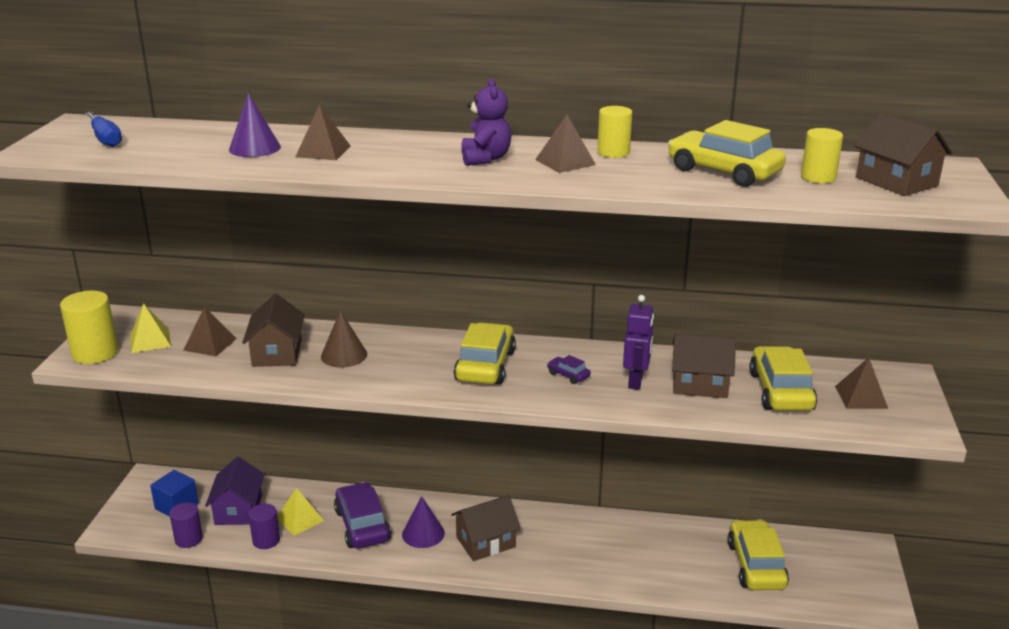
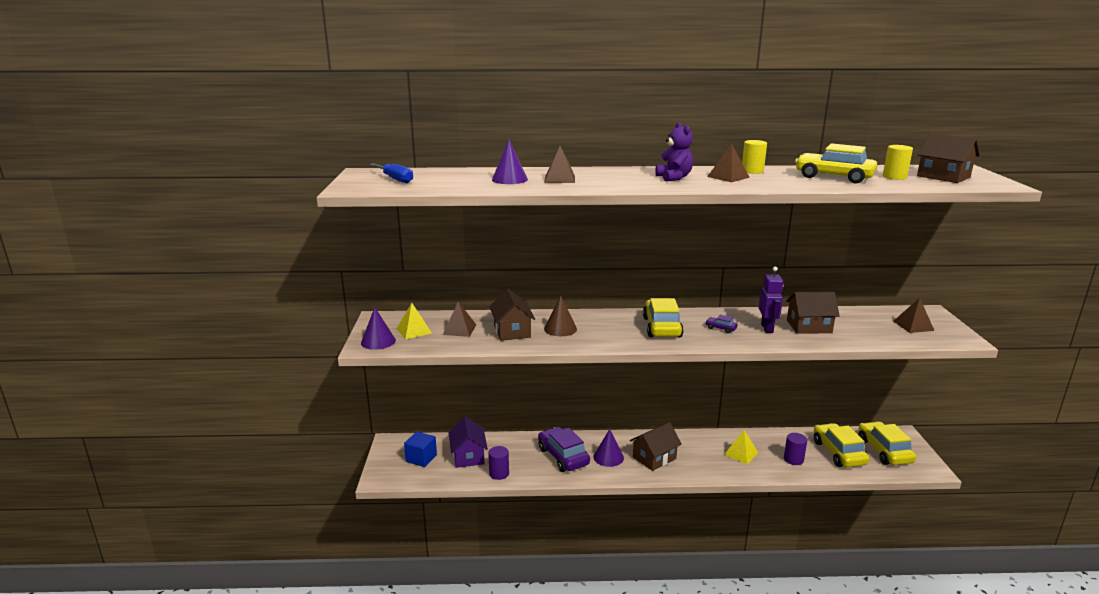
camera: 10 degrees left, 5 degrees down
(95, 353) = (378, 341): yellow cylinder -> purple cone
(188, 539) = (441, 479): purple cylinder -> purple cylinder (793, 459)
(300, 519) = (516, 457): yellow pyramid -> yellow pyramid (741, 453)
(780, 391) = (862, 326): yellow car -> yellow car (884, 451)

